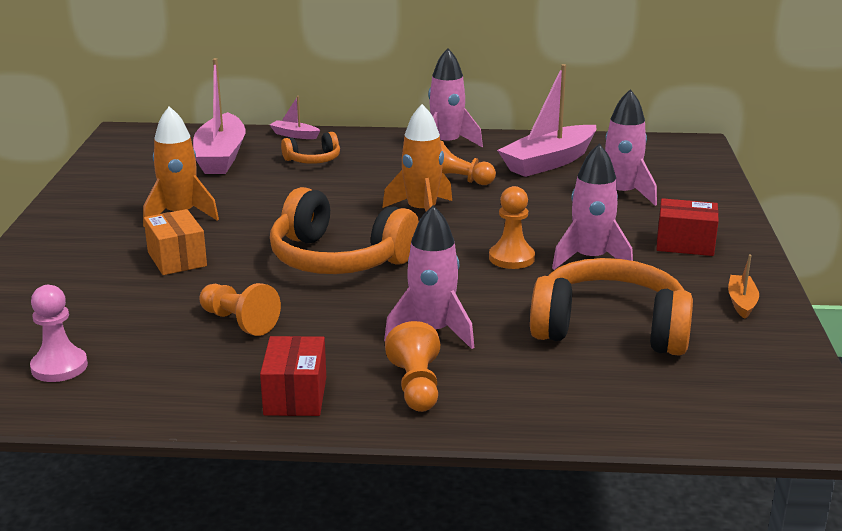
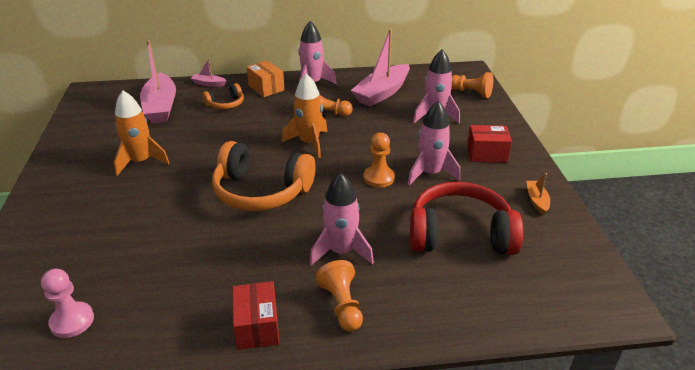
camera: 10 degrees left, 10 degrees up
(177, 259) = (145, 203): orange box -> orange box (266, 88)
(239, 322) = (202, 259): orange pawn -> orange pawn (471, 93)
(610, 329) = (460, 234): orange headphones -> red headphones

